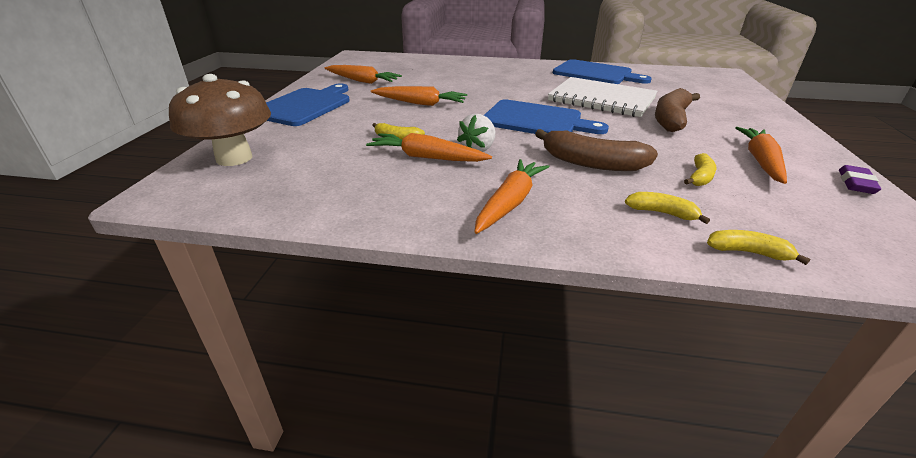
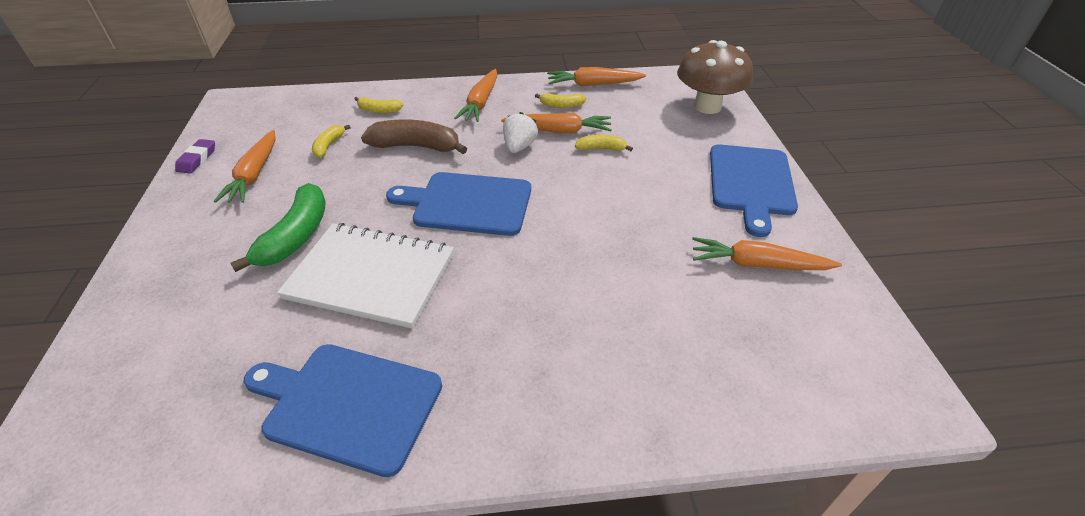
camera: 165 degrees right, 10 degrees up
(420, 103) = (623, 214): orange carrot -> orange carrot (593, 84)
(671, 119) = (296, 236): brown banana -> green banana
(748, 252) = (341, 94): yellow banana -> yellow banana (561, 105)

